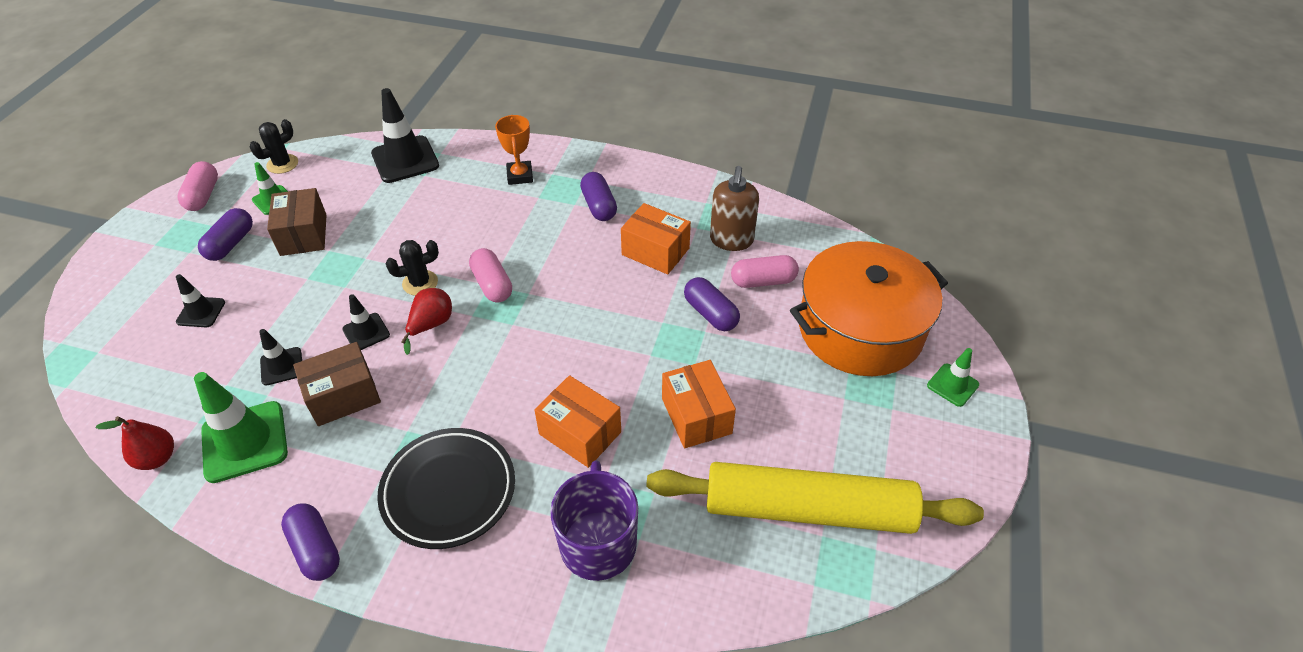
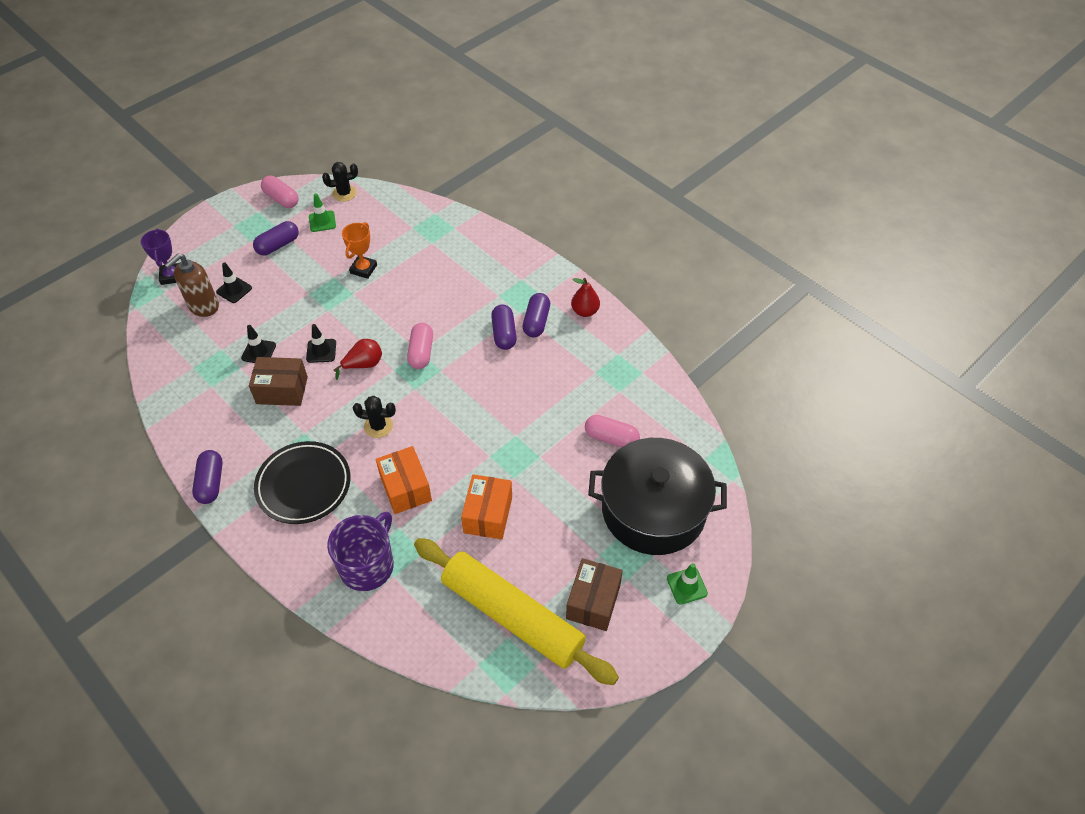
camera: 30 degrees right, 5 degrees up
(97, 330) = (171, 276): none -> purple trophy
(157, 458) = (160, 380): red pear -> red pear (585, 311)
(203, 196) = (281, 199): pink capsule -> pink capsule turned 75 degrees counterclockwise
(245, 441) = (211, 393): green traffic cone -> none
(303, 235) = (325, 258): brown box -> brown box (593, 602)
(405, 160) = (426, 224): black traffic cone -> none
(420, 283) = (376, 329): black cactus -> black cactus (378, 426)
(520, 176) = (497, 271): orange trophy -> orange trophy (363, 269)
(655, 251) = (550, 378): orange box -> none
(710, 313) = (553, 445): purple capsule -> purple capsule (504, 334)
(731, 240) = (613, 394): brown soap dispenser -> brown soap dispenser (203, 306)
(860, 329) = (653, 509): orange pot -> black pot

